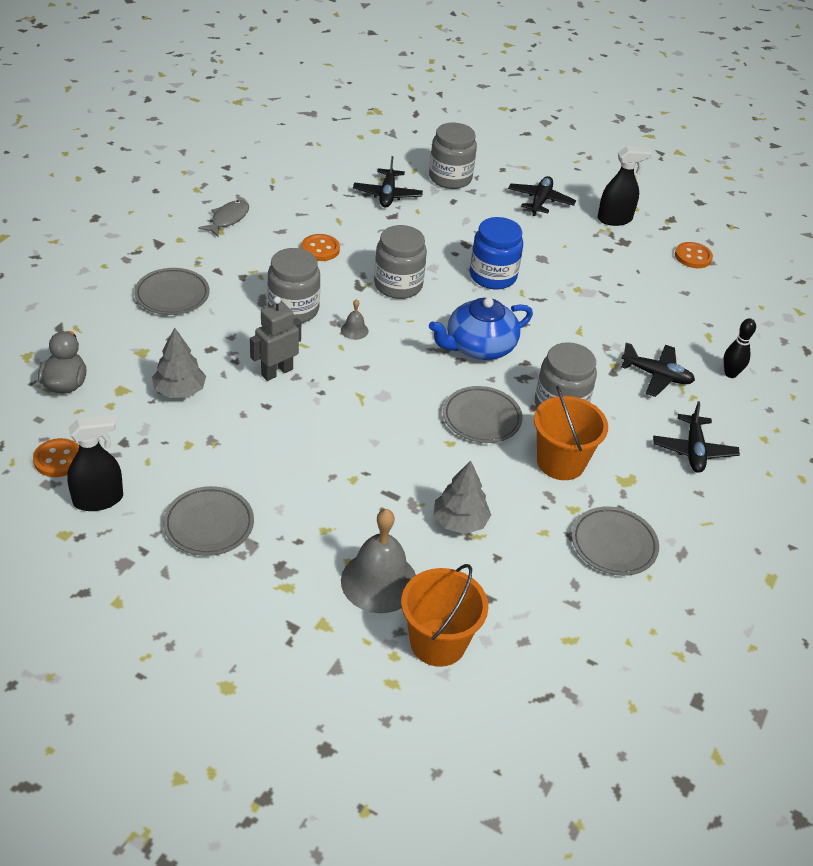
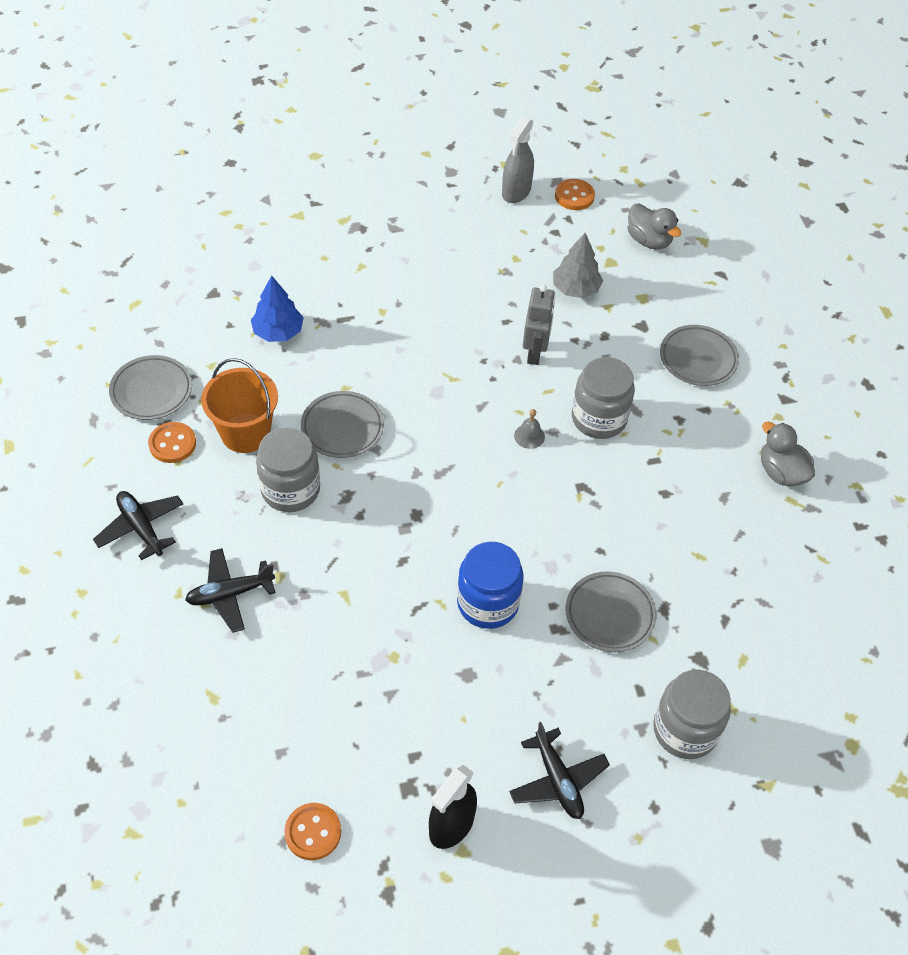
camera: 140 degrees right, 10 degrees up
(98, 499) = (516, 192): black spray bottle -> grey spray bottle
(209, 525) = (434, 221): grey plate -> grey plate (609, 614)
(228, 219) = (781, 472): grey fish -> grey duck
(320, 249) = (666, 503): orange button -> orange button (172, 444)
(379, 581) = (291, 259): grey bell -> none
(387, 195) = (706, 637): black plane -> none
(398, 285) = (554, 516): grey jar -> none
(438, 642) = (219, 249): orange bucket -> none
(460, 521) = (278, 332): grey tree -> blue tree
(479, 346) = (414, 500): blue teapot -> none
(730, 374) = (159, 656): black bowling pin -> none

